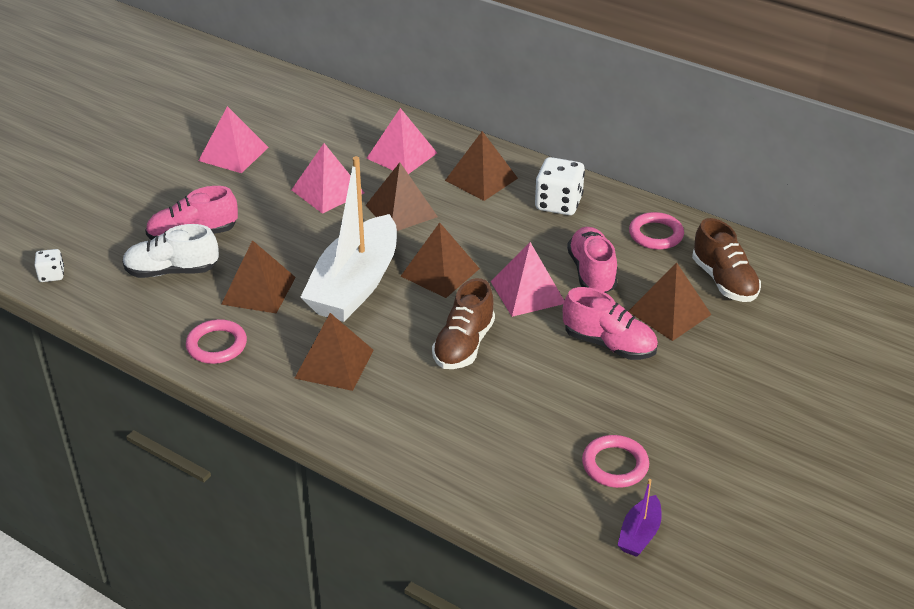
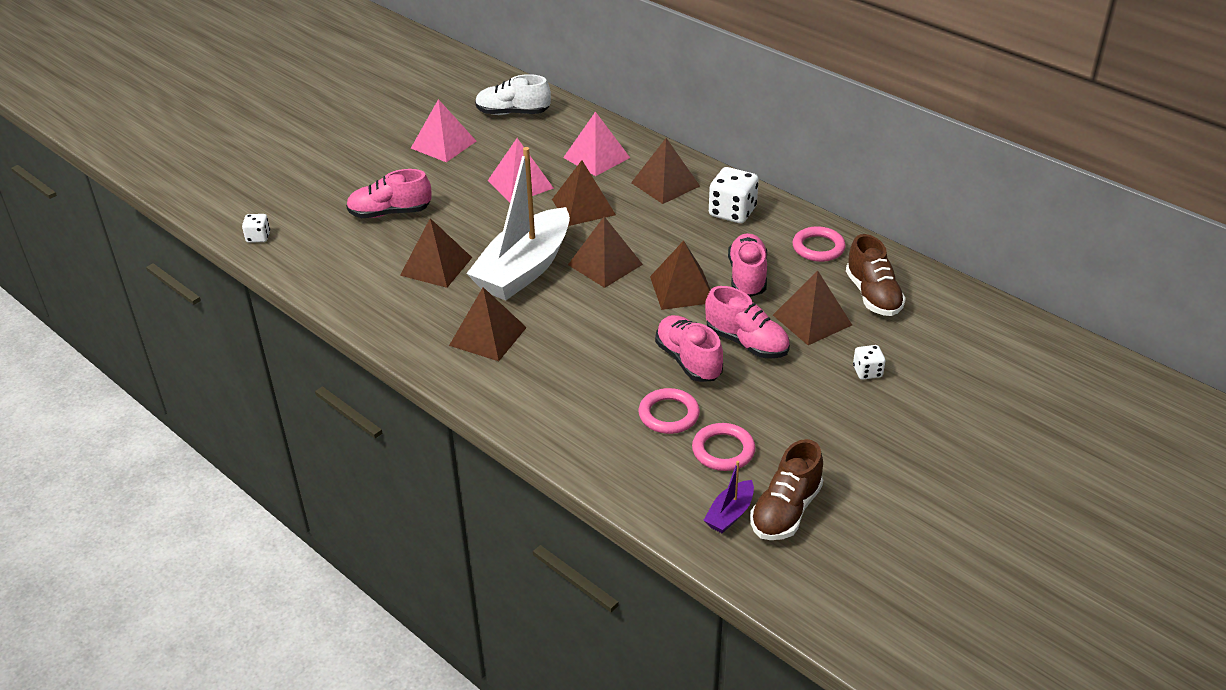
camera: 10 degrees right, 0 degrees up
(172, 271) = (363, 243): white shoe -> white shoe (513, 113)
(217, 345) = (387, 310): pink ring -> pink ring (669, 414)
(464, 345) = (610, 331): brown shoe -> brown shoe (786, 511)
(527, 292) = (682, 289): pink pyramid -> brown pyramid
(554, 370) = (688, 361): none -> pink shoe
(739, 363) = (867, 372): none -> white dice

